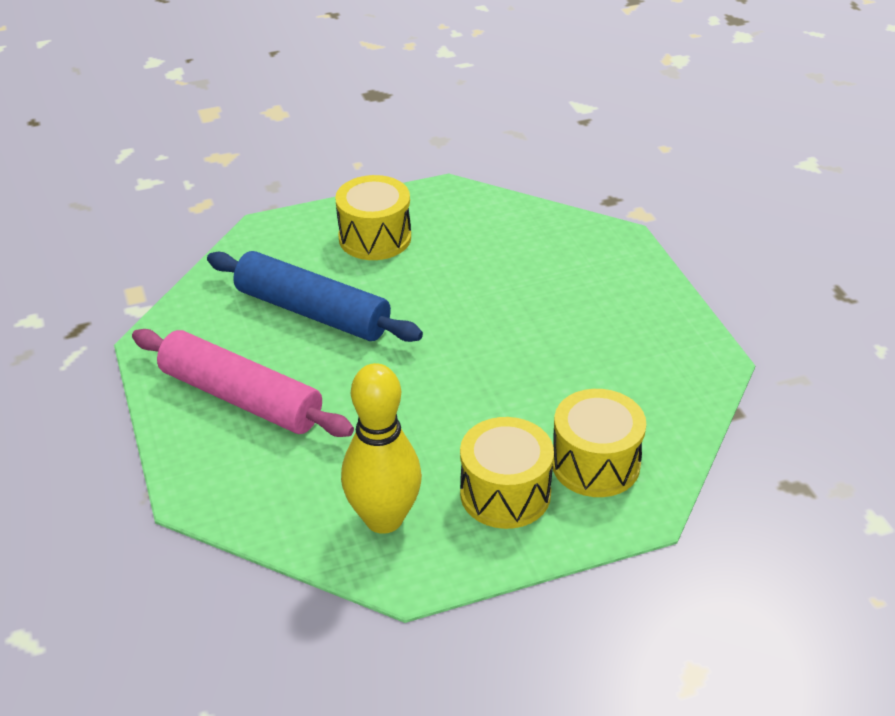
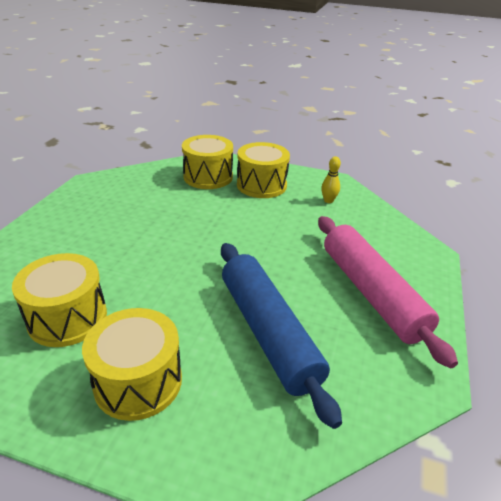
camera: 145 degrees left, 5 degrees down
(384, 519) = (328, 200): yellow bowling pin -> yellow bowling pin, size x0.42
(482, 241) = (67, 318): none -> yellow drum

